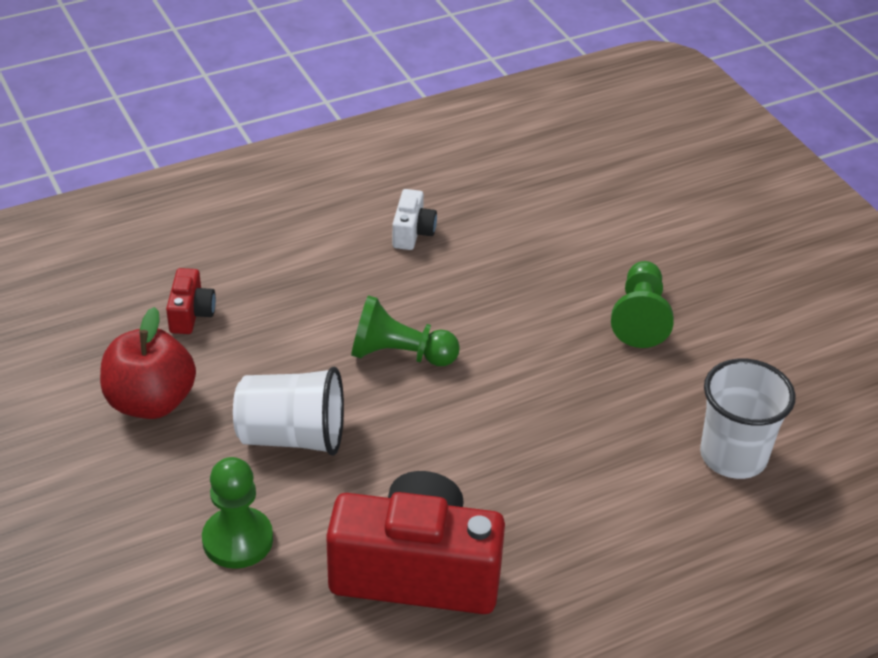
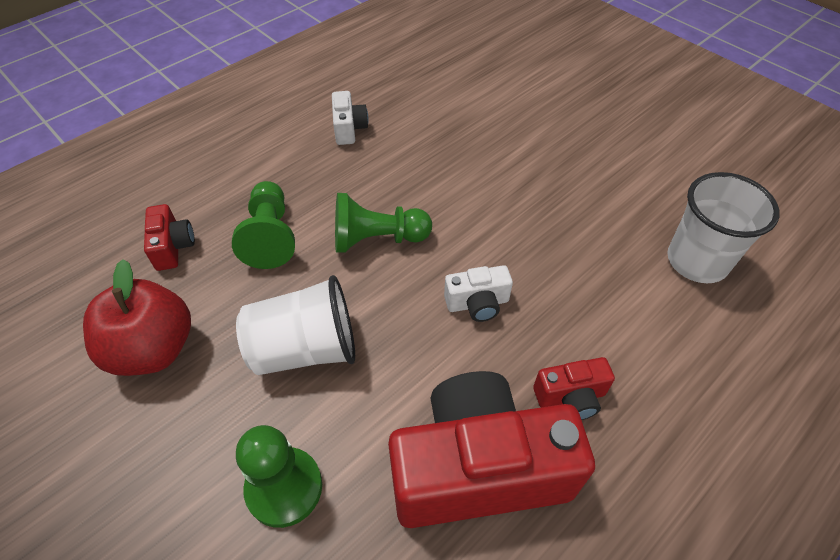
camera: 15 degrees left, 10 degrees up
(477, 438) = (477, 303): none -> white camera
(531, 540) = (570, 397): none -> red camera
(640, 318) = (561, 158): green pawn -> green pawn (270, 236)

